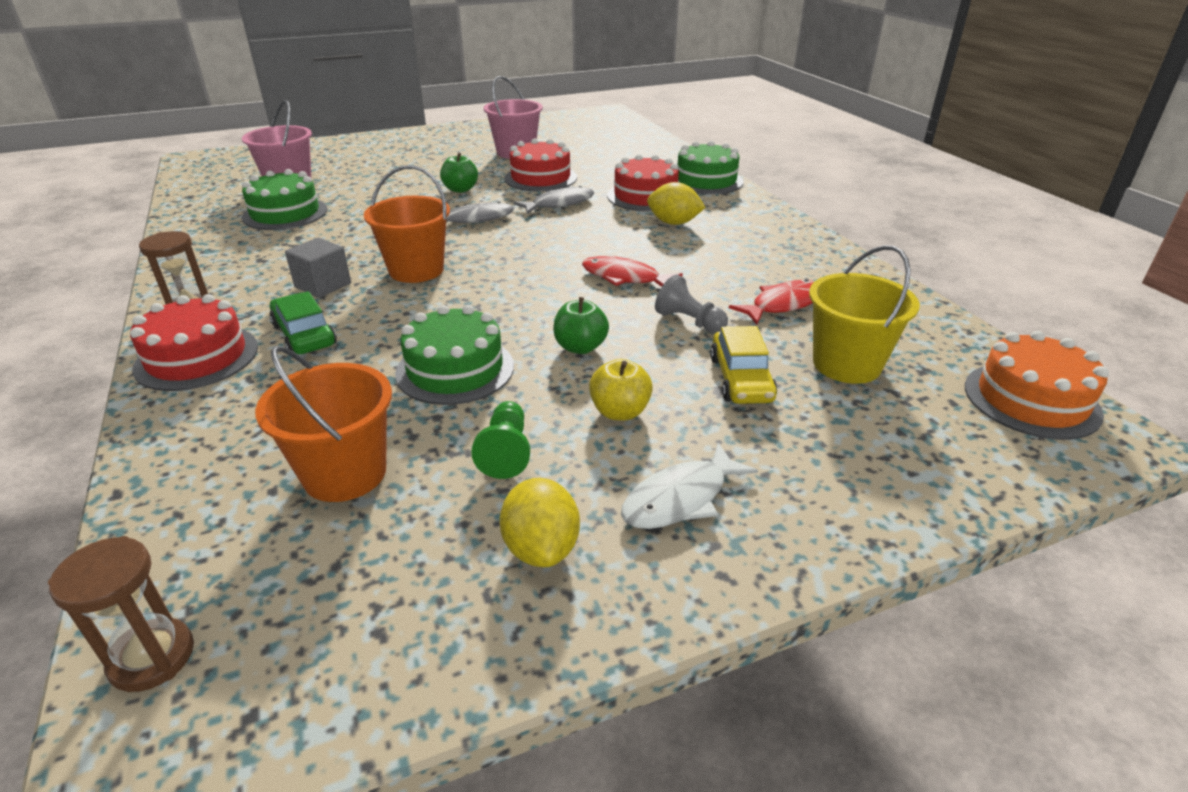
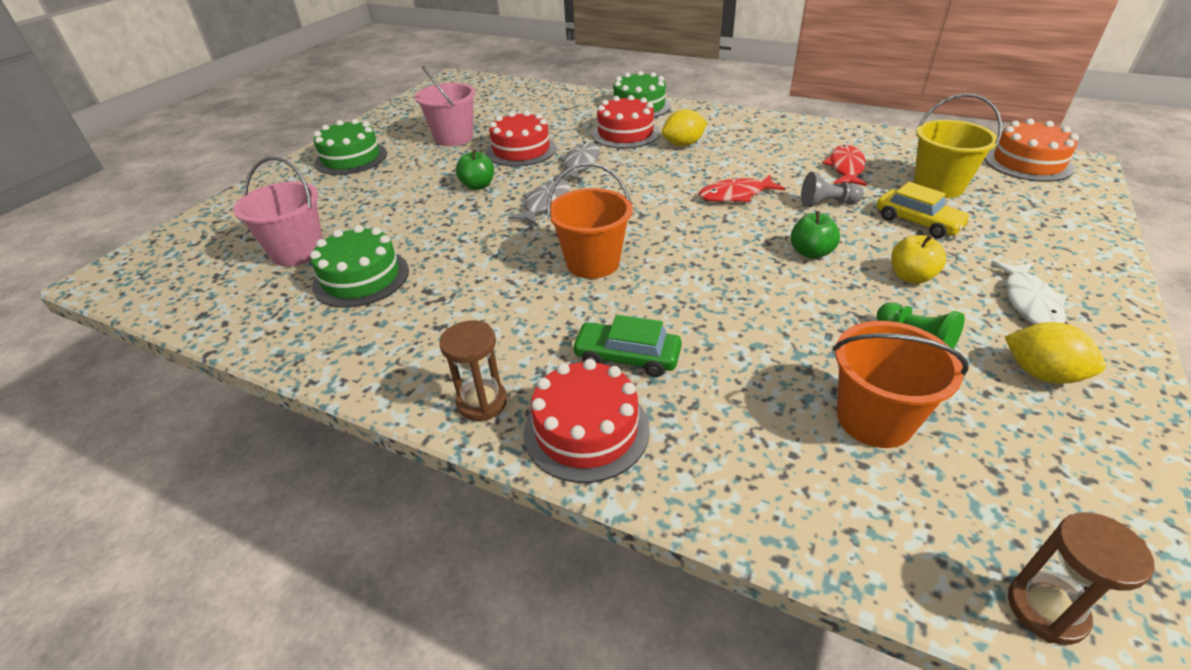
camera: 40 degrees left, 5 degrees up
(323, 285) = (548, 314): grey cube -> none
(455, 369) = (778, 312): green cake -> green cake (351, 158)

